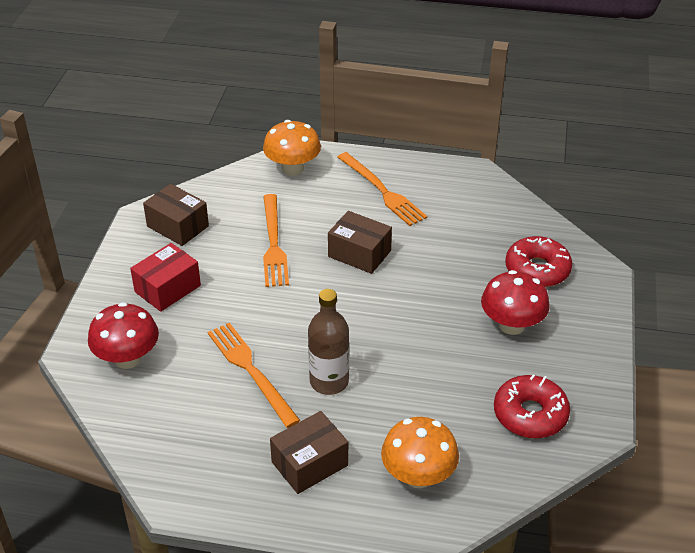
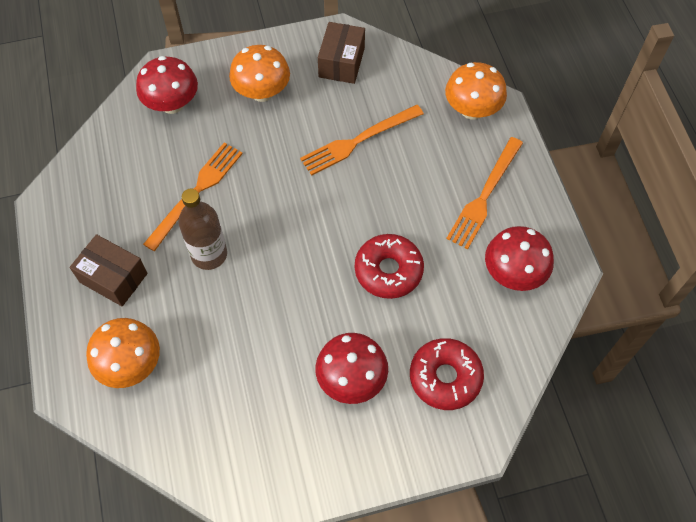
camera: 65 degrees right, 20 degrees up
(168, 289) = (262, 92): red box -> orange mushroom
(359, 253) = (382, 212): brown box -> none
(464, 201) = (513, 273): none -> red mushroom
(530, 414) = (240, 434): red donut -> red donut (388, 271)

